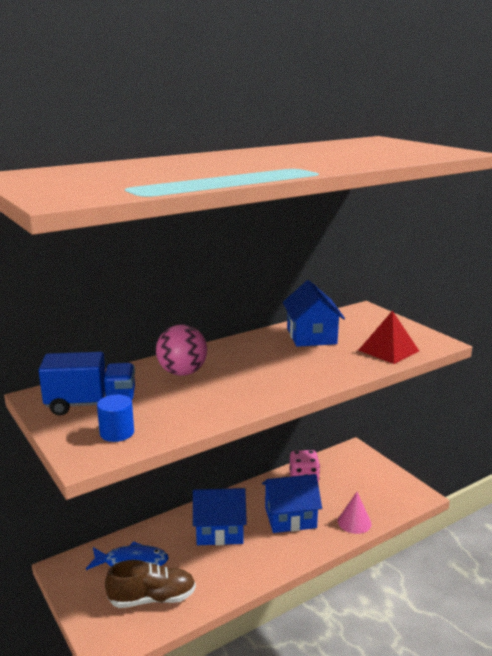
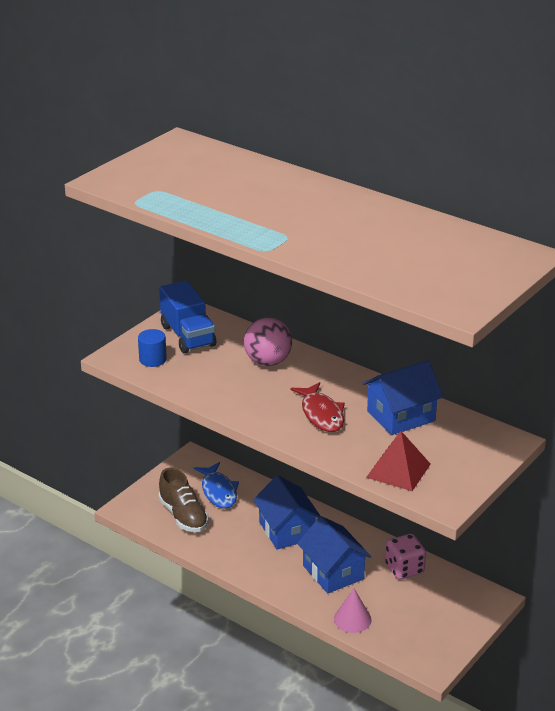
camera: 70 degrees right, 10 degrees up
(288, 364) = (321, 414): none -> red fish

